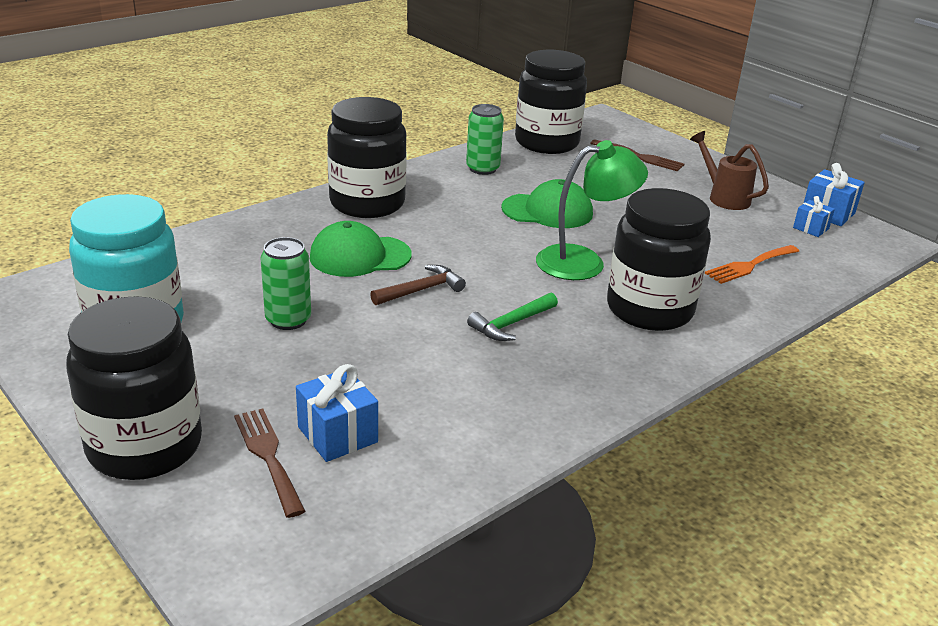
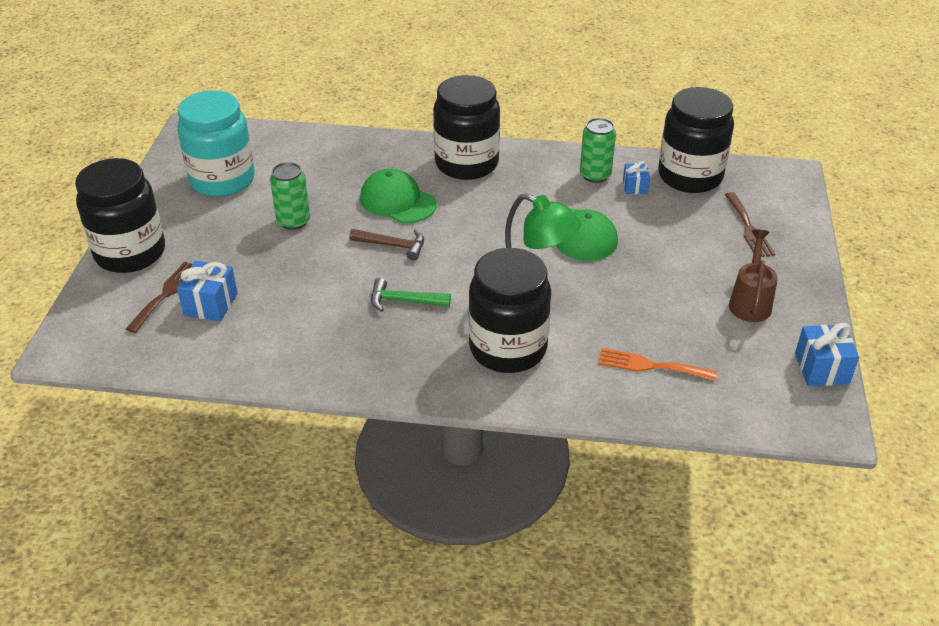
camera: 50 degrees right, 10 degrees up
(810, 228) = (773, 371): blue gift -> blue gift (635, 187)

